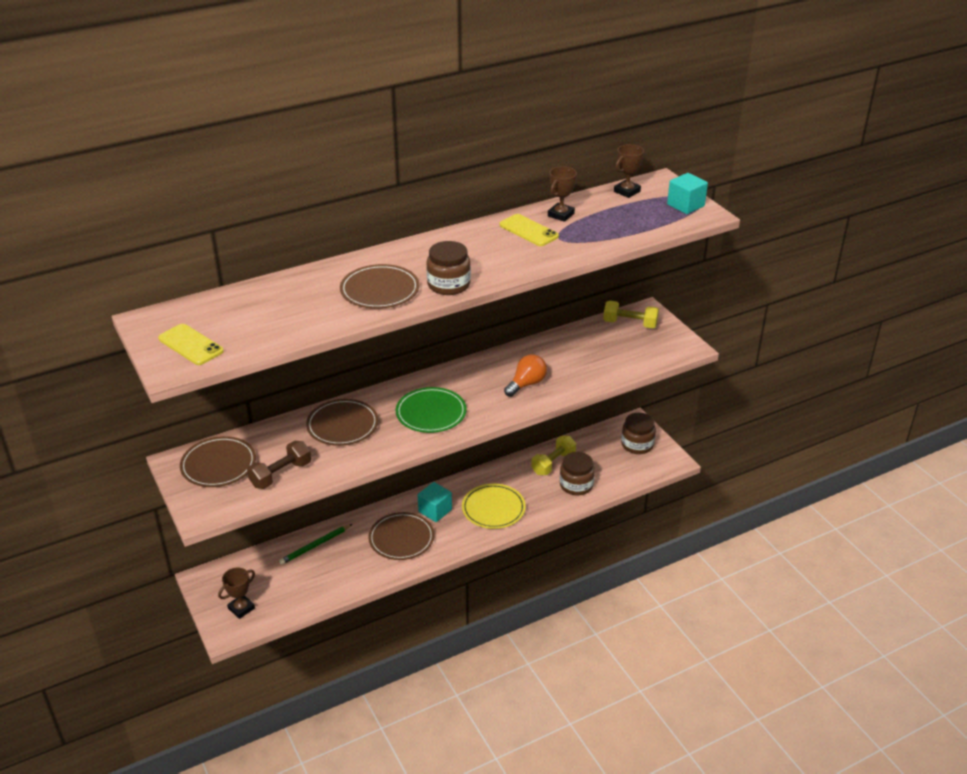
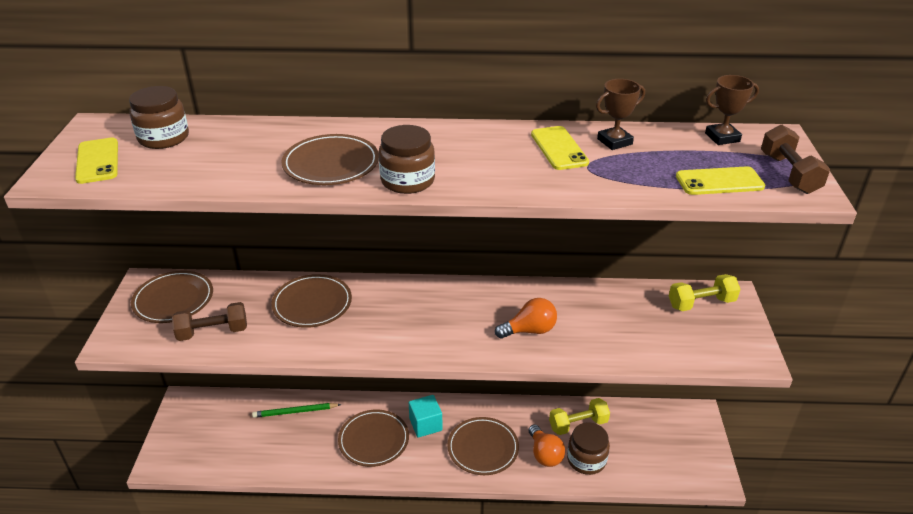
camera: 30 degrees right, 0 degrees up
(241, 608) = (188, 445): brown trophy -> none
(431, 413) = (405, 324): green plate -> none
(493, 508) = (483, 448): yellow plate -> brown plate
(543, 494) = (544, 454): none -> orange light bulb
(630, 324) = (701, 303): yellow dumbbell -> yellow dumbbell turned 60 degrees counterclockwise
(637, 444) = (684, 441): brown jar -> brown jar (164, 138)
(649, 223) = (719, 182): none -> yellow phone
(685, 205) = (789, 174): turquoise cube -> brown dumbbell

